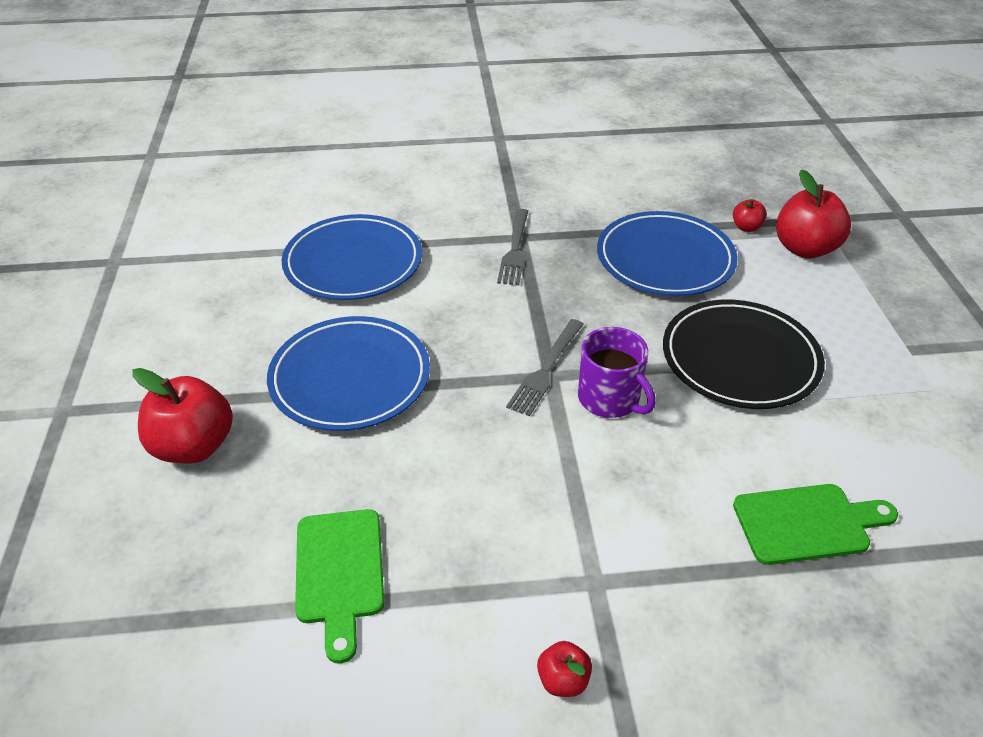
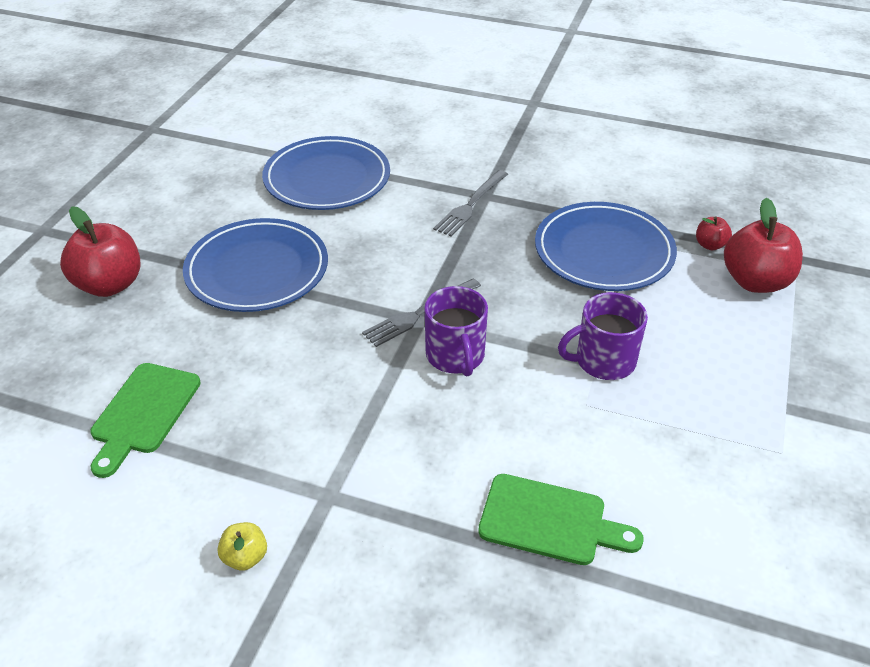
camera: 25 degrees right, 0 degrees up
(563, 680) = (245, 557): red apple -> yellow apple
(740, 359) = (603, 361): black plate -> purple mug

